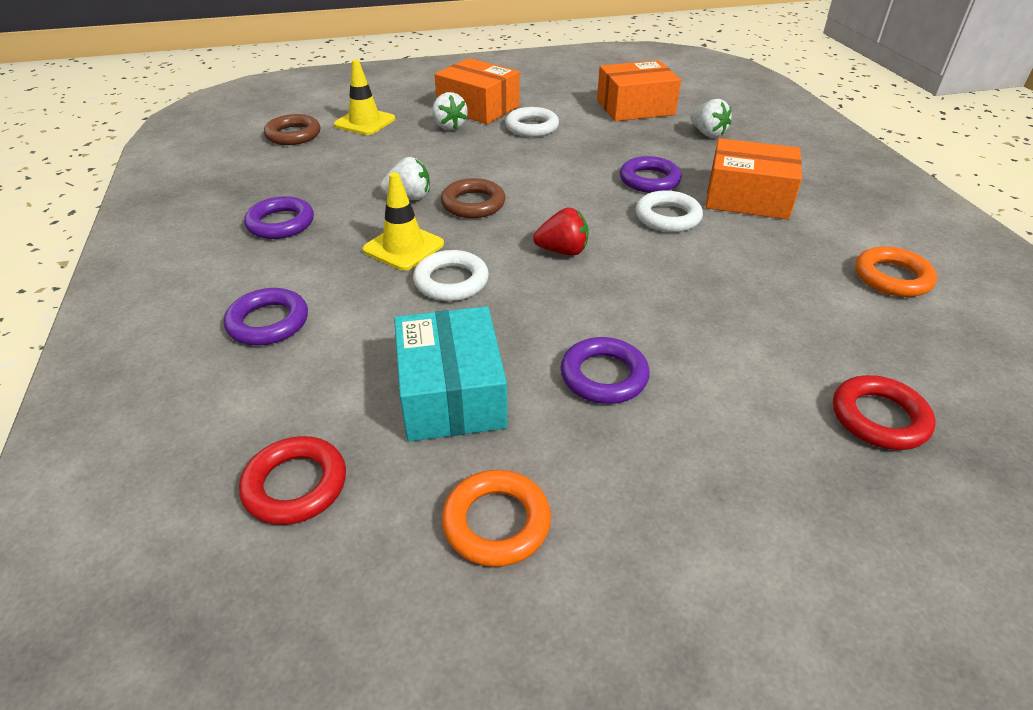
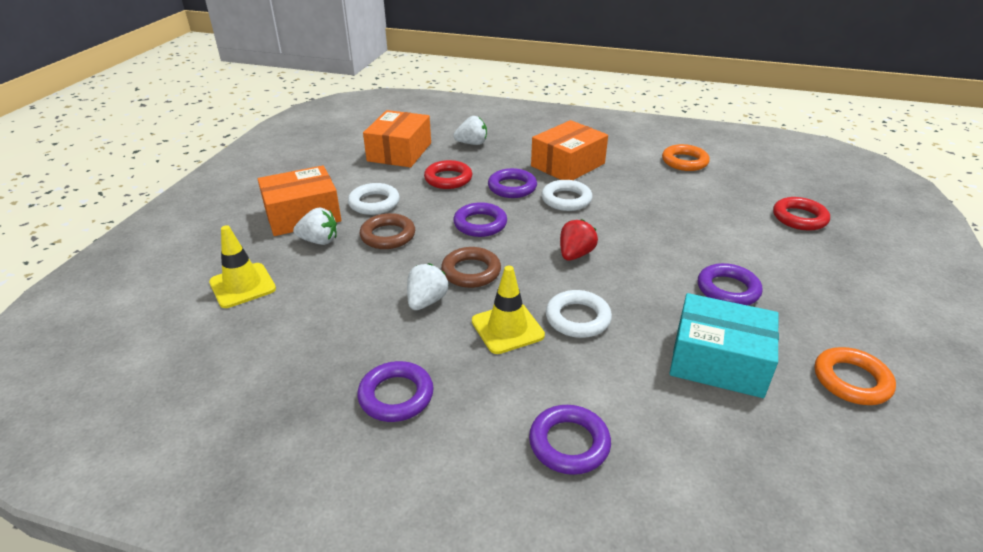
camera: 60 degrees left, 5 degrees down
(293, 135) = (205, 341): brown ring -> brown ring (388, 236)
(295, 485) = (794, 473): red ring -> red ring (448, 179)
(558, 184) = (480, 224): none -> purple ring

